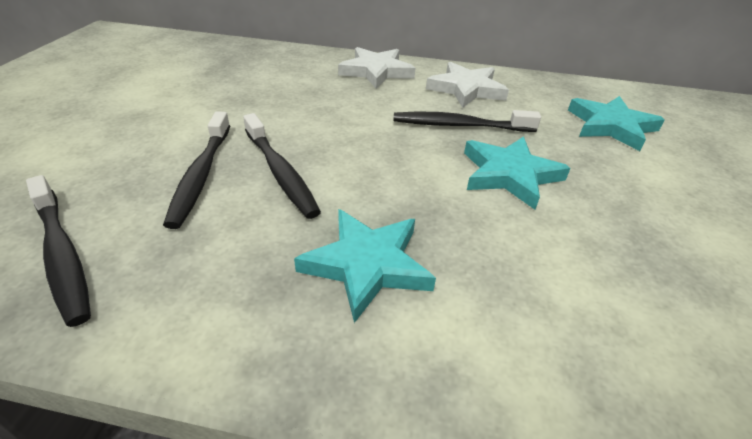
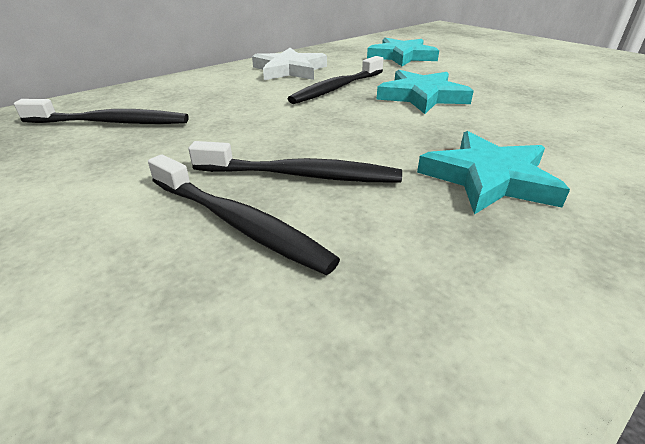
camera: 50 degrees left, 5 degrees down
(62, 255) = (285, 405): black toothbrush -> black toothbrush (111, 122)
(376, 71) = (198, 85): white star -> none

